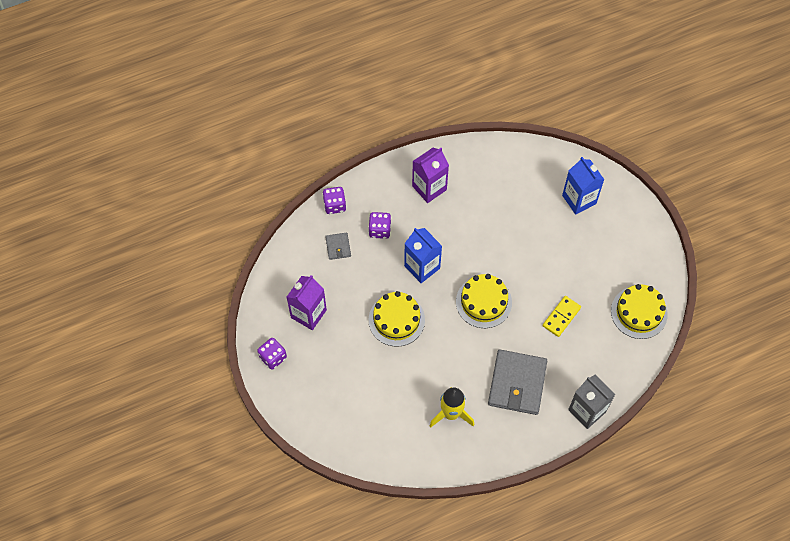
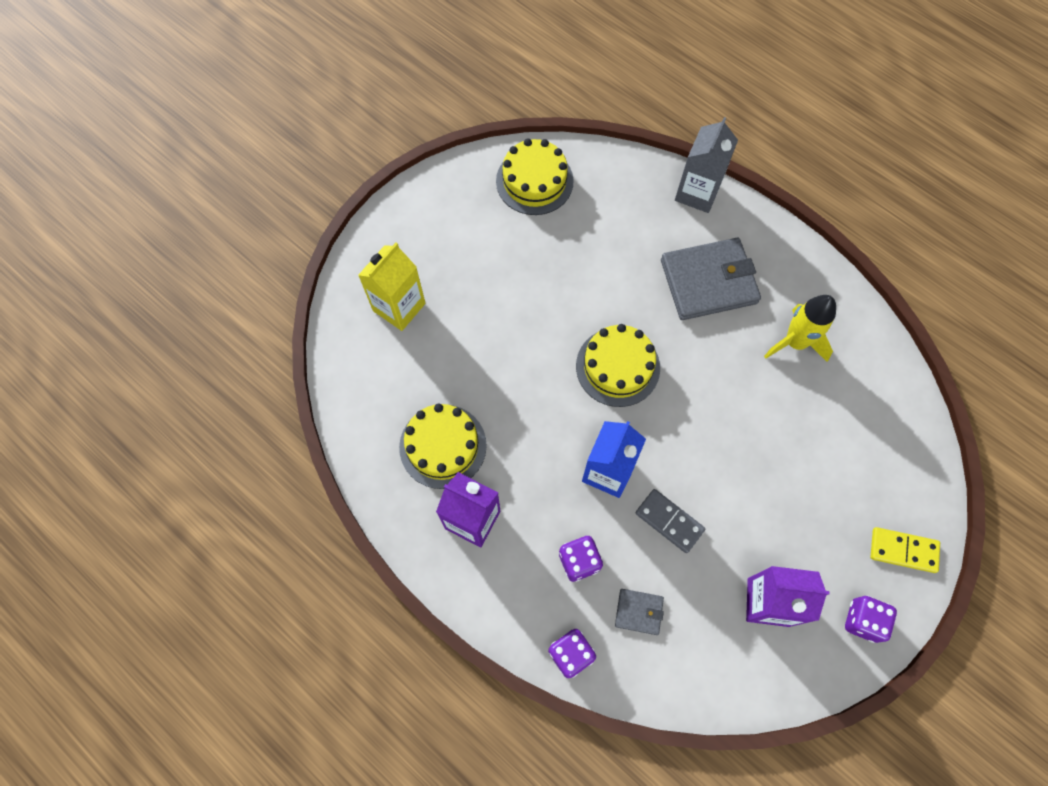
camera: 115 degrees left, 5 degrees up
(338, 247) = (639, 612): grey wallet -> grey wallet turned 45 degrees clockwise
(377, 285) = (669, 521): none -> grey domino
(396, 320) = (707, 470): yellow cake -> yellow cake (443, 446)
(561, 317) = (588, 265): yellow domino -> yellow domino (903, 550)
(579, 199) = (399, 307): blue carton -> yellow carton

